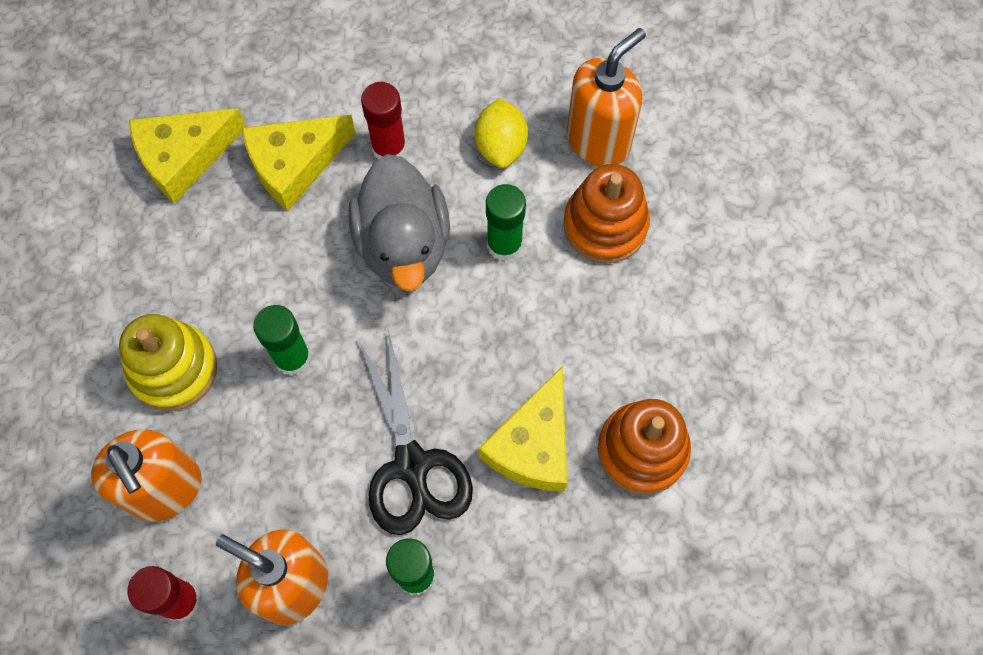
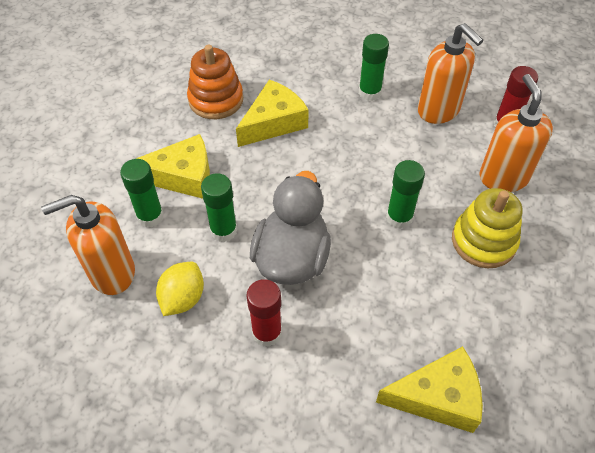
camera: 155 degrees left, 15 degrees down
(294, 165) = (347, 351): yellow cheese -> yellow cheese (182, 176)
(412, 465) = (348, 138): black scissors -> none
(605, 225) = (150, 216): orange stacking toy -> green glue stick

